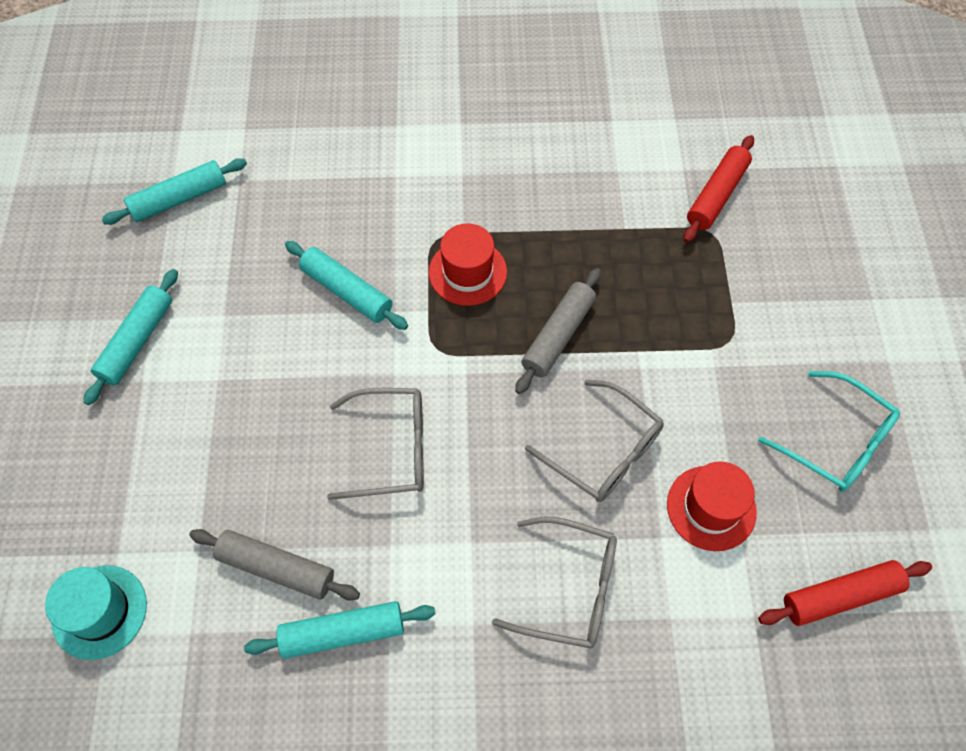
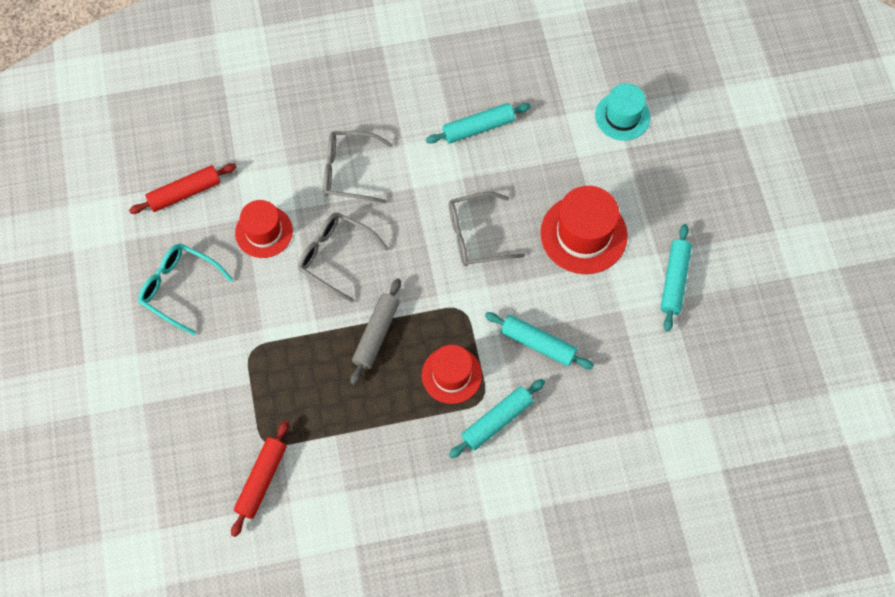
camera: 170 degrees right, 5 degrees up
(179, 199) = (694, 402): turquoise rolling pin -> turquoise rolling pin (497, 421)
(235, 425) = (583, 234): none -> red hat
(276, 568) = (527, 155): grey rolling pin -> none

